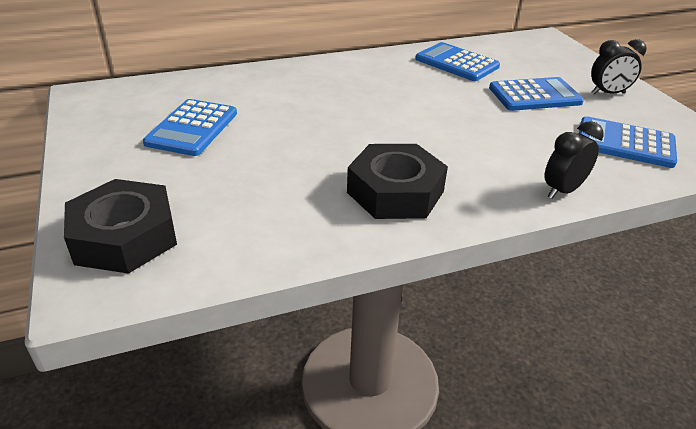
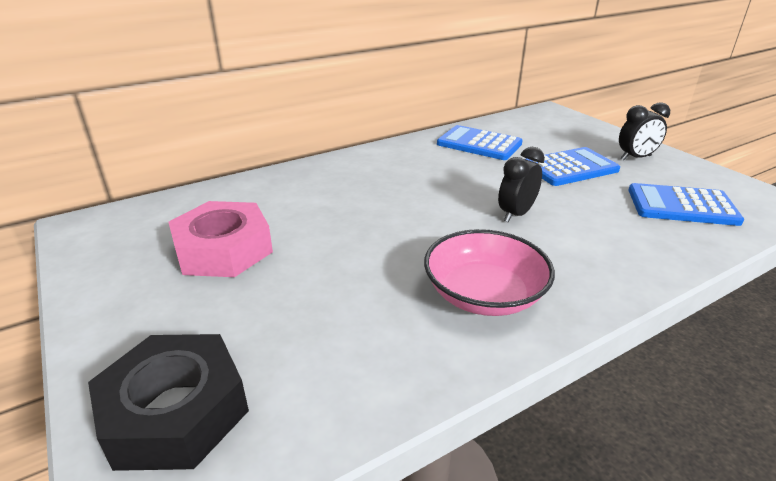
camera: 10 degrees left, 5 degrees down
(192, 128) = (223, 250): blue calculator -> pink nut
(395, 192) = (484, 294): black nut -> pink bowl
(562, 190) = (654, 266): black clock -> black clock (516, 214)

